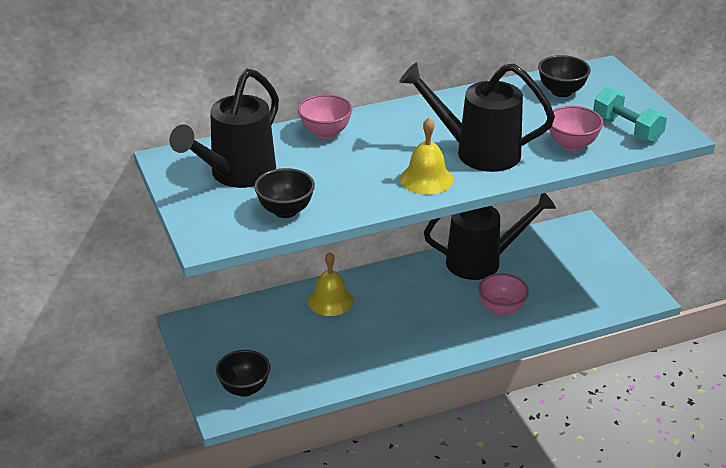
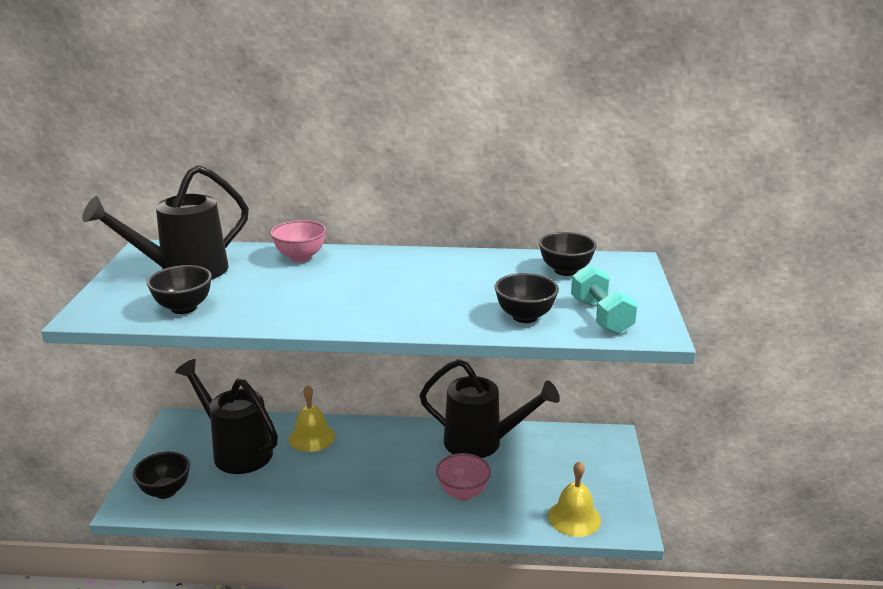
camera: 25 degrees right, 10 degrees down
(426, 179) = (342, 312): yellow bell -> yellow bell (574, 518)
(478, 152) = (420, 302): black watering can -> black watering can (237, 451)
(572, 145) = (525, 317): pink bowl -> black bowl

